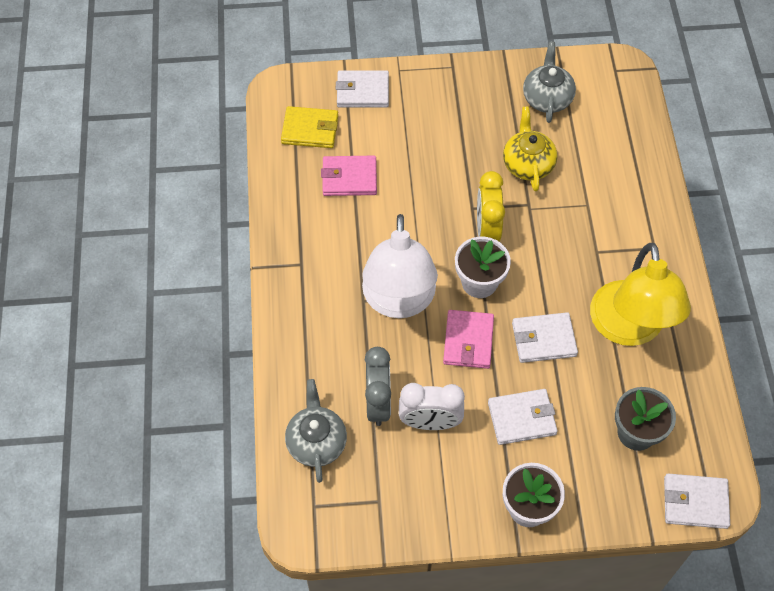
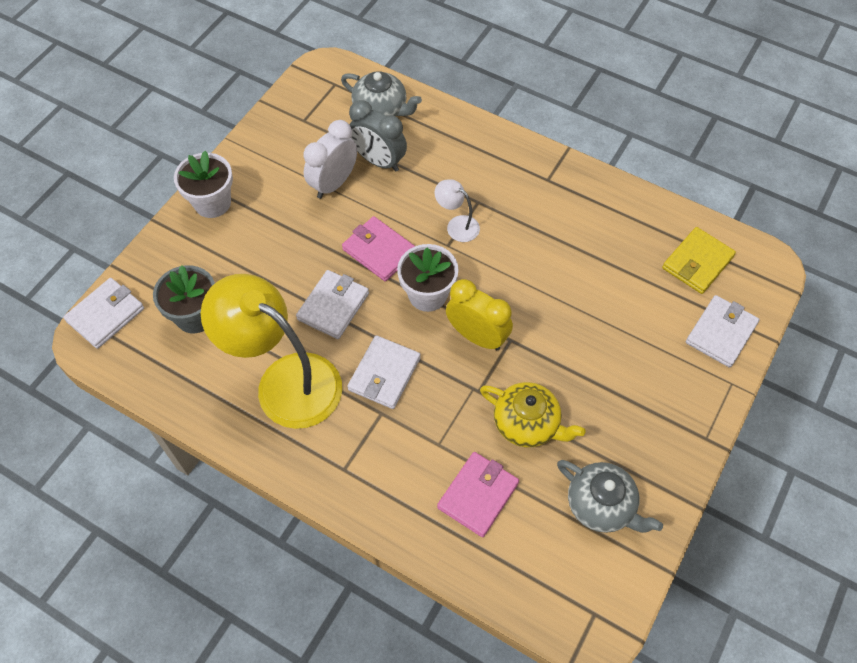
camera: 125 degrees right, 0 degrees up
(349, 178) = (616, 262): pink wallet -> pink wallet (478, 495)
(398, 301) = (457, 225): white lamp -> white lamp, size x0.43
(522, 418) = (281, 244): white wallet -> white wallet (384, 374)

